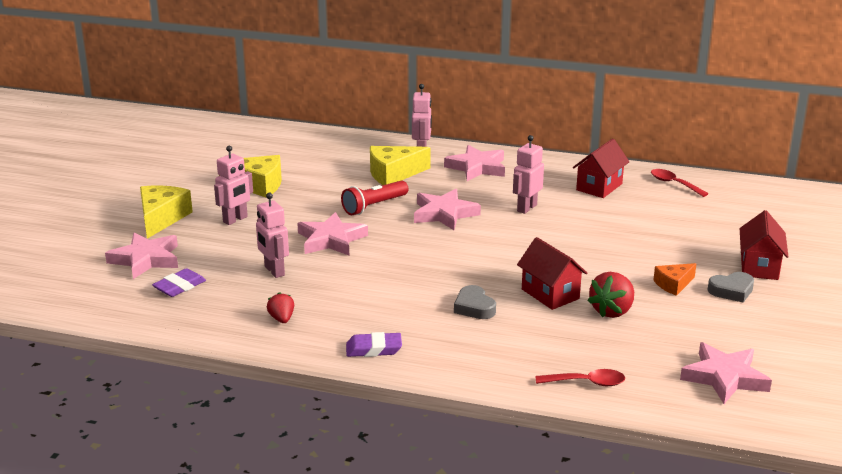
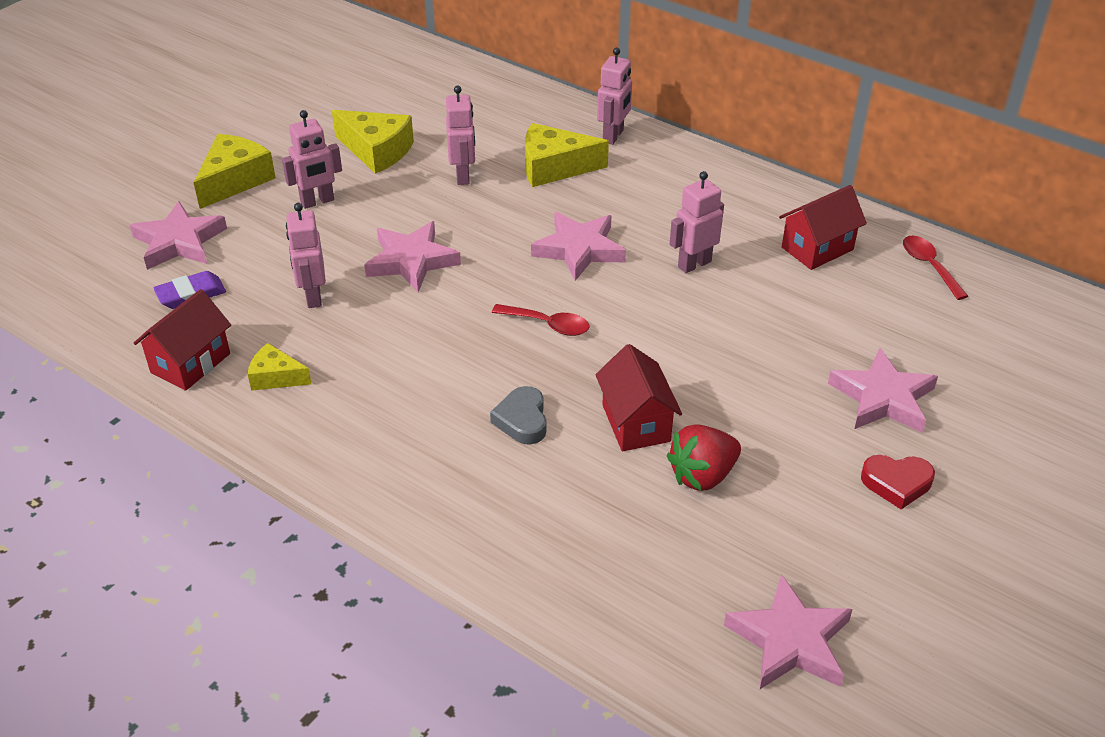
camera: 20 degrees right, 15 degrees up
(282, 319) = (276, 377): red strawberry -> yellow cheese
(332, 188) = (463, 176): none -> pink robot
(374, 206) = (497, 217): red flashlight -> none
(374, 349) = (355, 457): purple eraser -> none
(477, 167) = (669, 179): pink star -> pink star (883, 398)
(586, 383) = (591, 593): red spoon -> red spoon (547, 324)
(673, 284) = (818, 450): orange cheese -> none
(731, 291) = (896, 483): grey heart -> red heart
(759, 267) = (965, 449): red house -> red house (190, 363)

